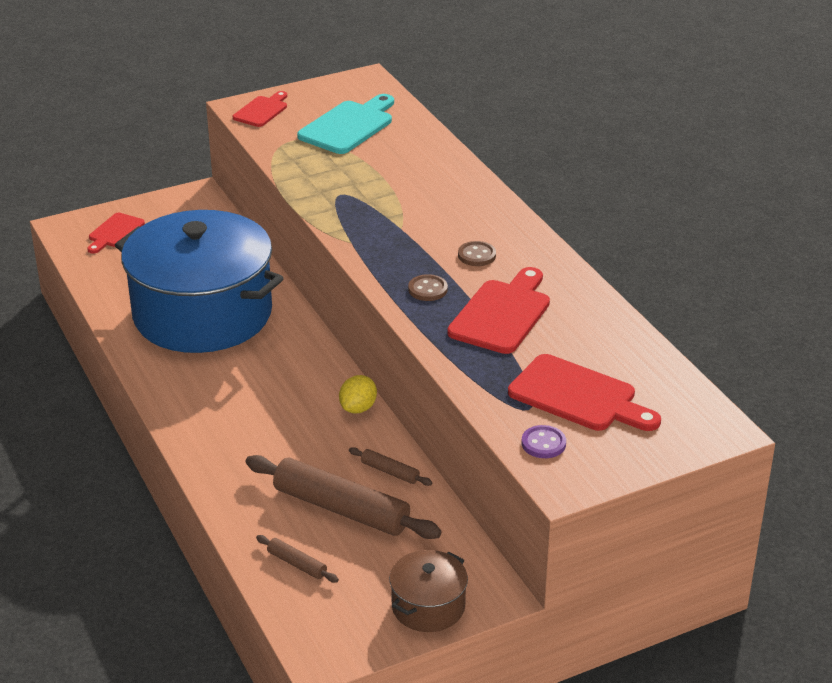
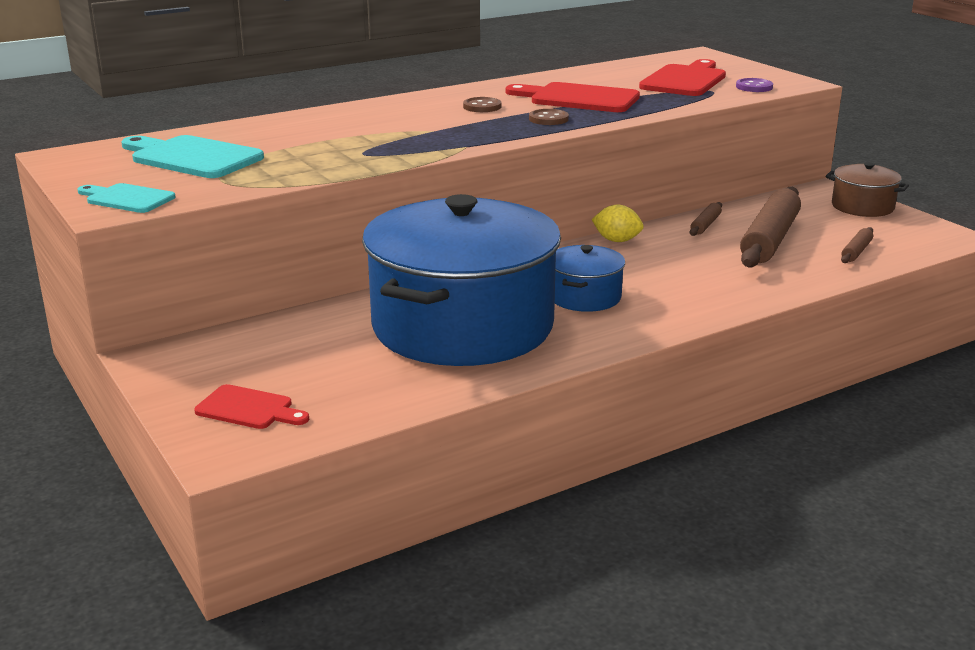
camera: 95 degrees left, 10 degrees down
(237, 376) = (584, 297): none -> blue pot
(262, 110) = (127, 198): red cutting board -> turquoise cutting board

